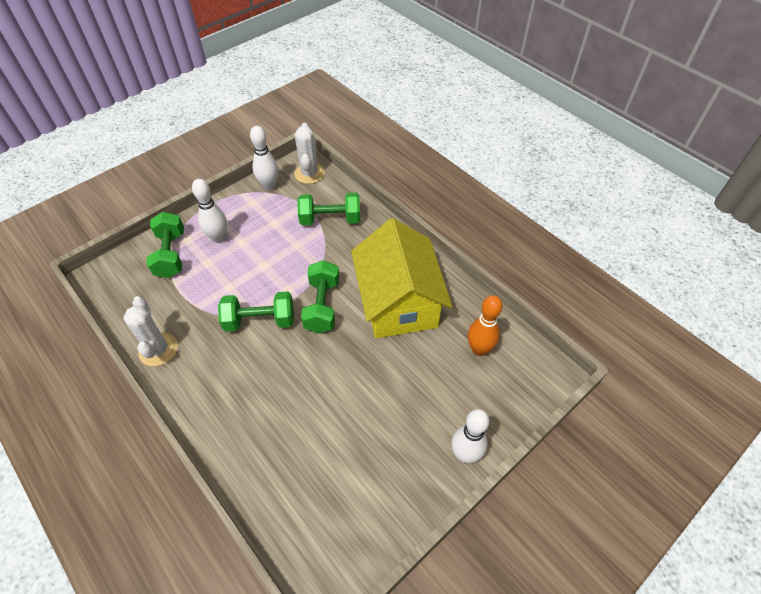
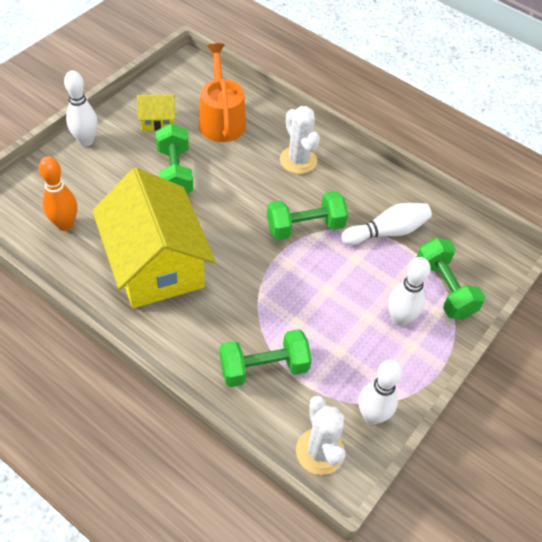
camera: 165 degrees right, 0 degrees up
(158, 349) = (392, 190): white cactus -> white cactus (298, 160)
(189, 307) = (387, 232): none -> white bowling pin
(304, 470) = (221, 119): none -> orange watering can
(322, 306) = (242, 250): green dumbbell -> green dumbbell (175, 173)
(380, 477) = (158, 121): none -> yellow house

